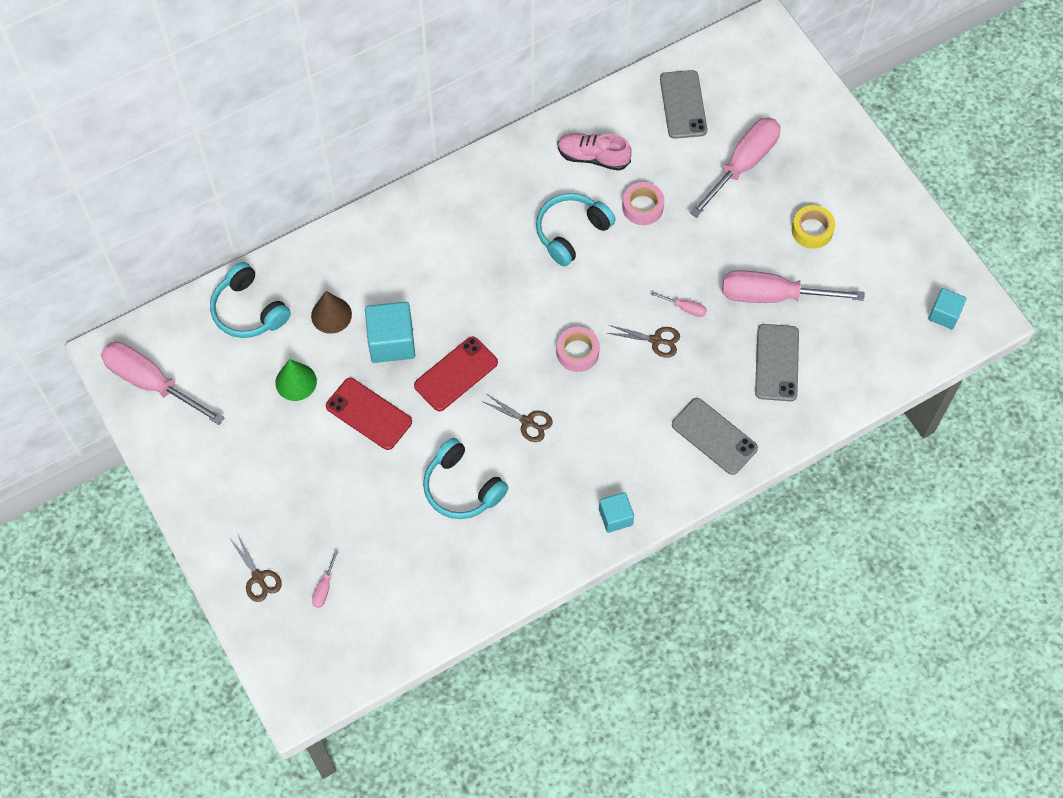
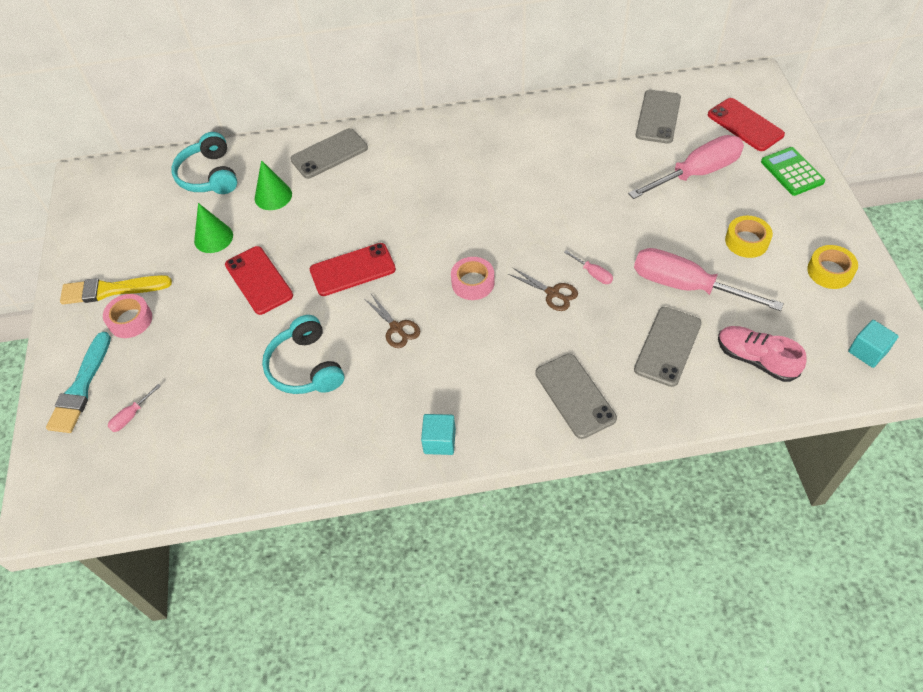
camera: 25 degrees right, 10 degrees down
(152, 383) = (100, 207): pink screwdriver -> none
(224, 471) = (111, 290): none -> yellow brush
(258, 577) = (81, 387): brown scissors -> turquoise brush
(331, 315) = (273, 196): brown cone -> green cone
(364, 246) = (329, 154): none -> grey phone
(391, 342) = (311, 229): turquoise cube -> none
(571, 232) = (513, 187): turquoise headphones -> none
(593, 157) = (559, 136): pink shoe -> pink shoe (755, 359)
(642, 207) = (587, 183): pink tape -> pink tape (130, 320)
(771, 91) = (745, 125): none -> red phone
(831, 137) = (792, 172): none -> green calculator
(893, 241) = (830, 271): none -> yellow tape

